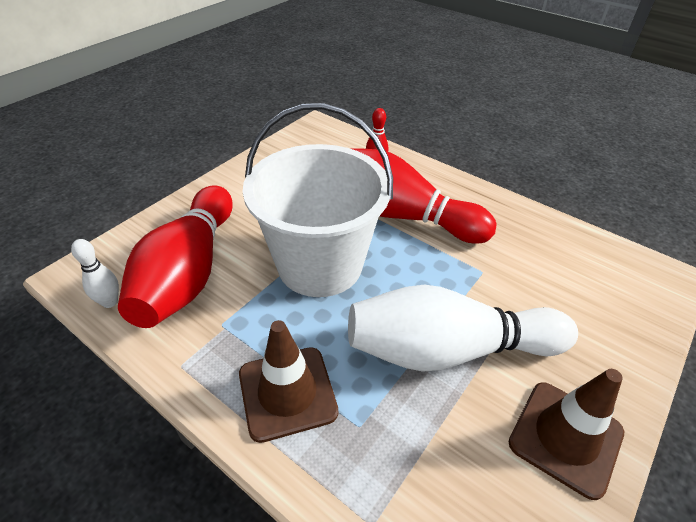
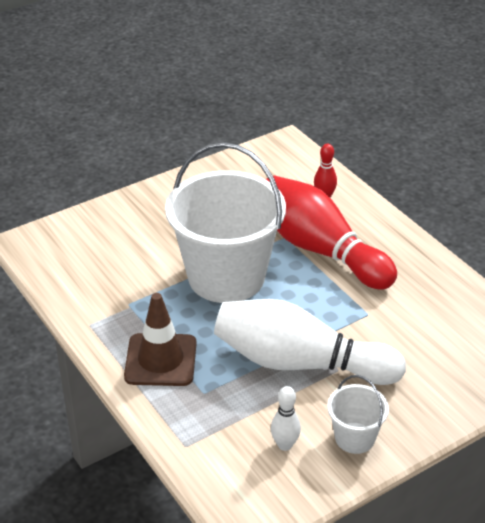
camera: 20 degrees right, 5 degrees down
(110, 302) = (48, 268): white bowling pin -> white bowling pin (285, 445)
(189, 272) = (115, 259): red bowling pin -> none
(565, 437) = (354, 438): brown traffic cone -> white bucket

